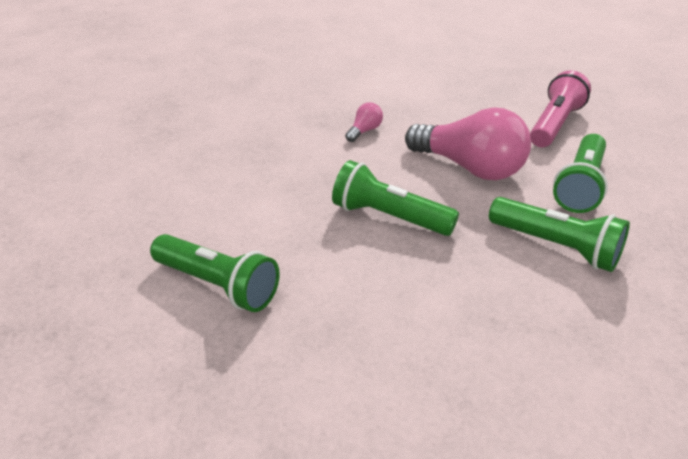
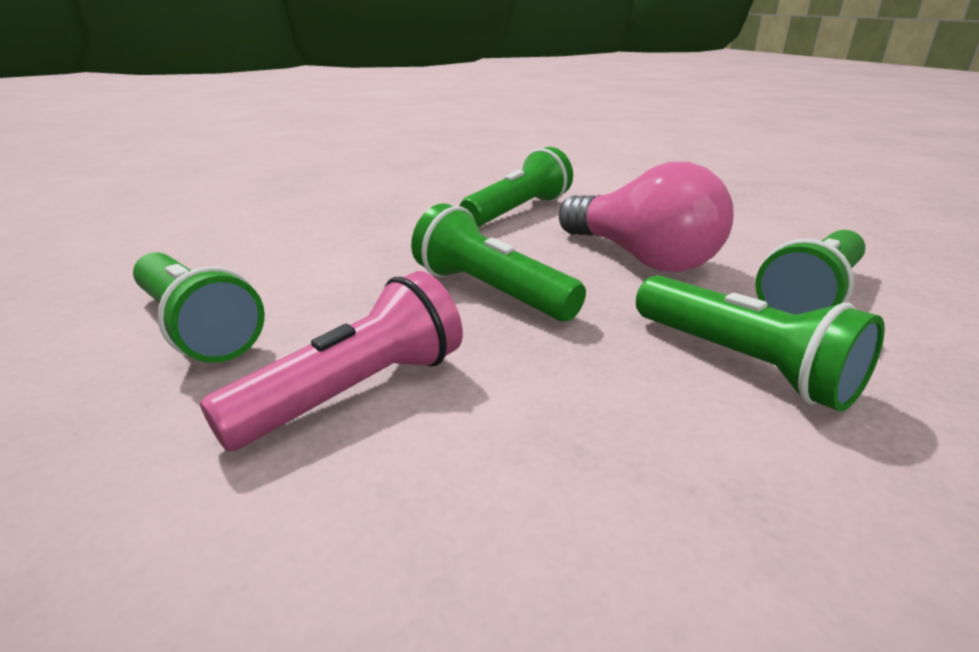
camera: 15 degrees right, 10 degrees down
(364, 131) = (518, 211): pink light bulb -> green flashlight
(555, 124) = (790, 232): pink flashlight -> pink flashlight (355, 392)

